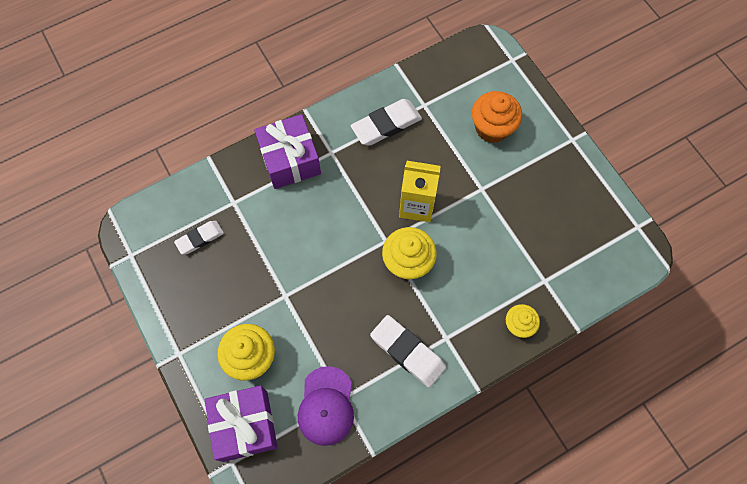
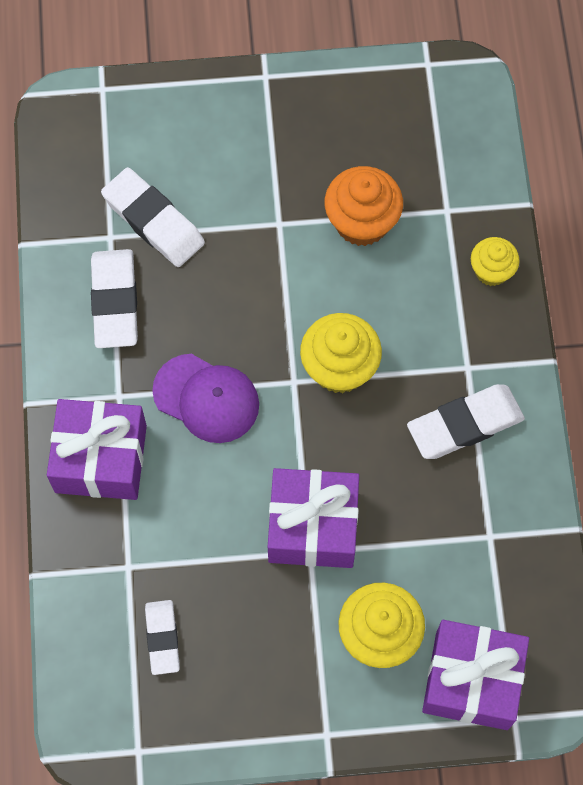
camera: 65 degrees left, 0 degrees up
(301, 290) = (313, 526): none -> purple gift
(326, 406) = (491, 561): purple cap -> purple cap (206, 398)
(417, 205) = (261, 318): yellow carton -> none
(446, 122) = (153, 221): none -> white eraser
(492, 128) = (195, 166): orange cupcake -> orange cupcake (362, 222)

